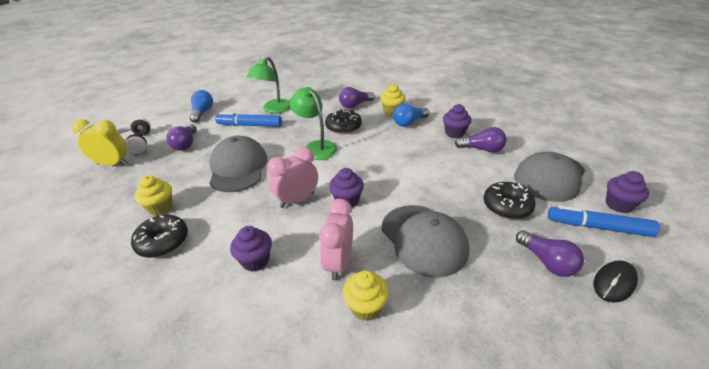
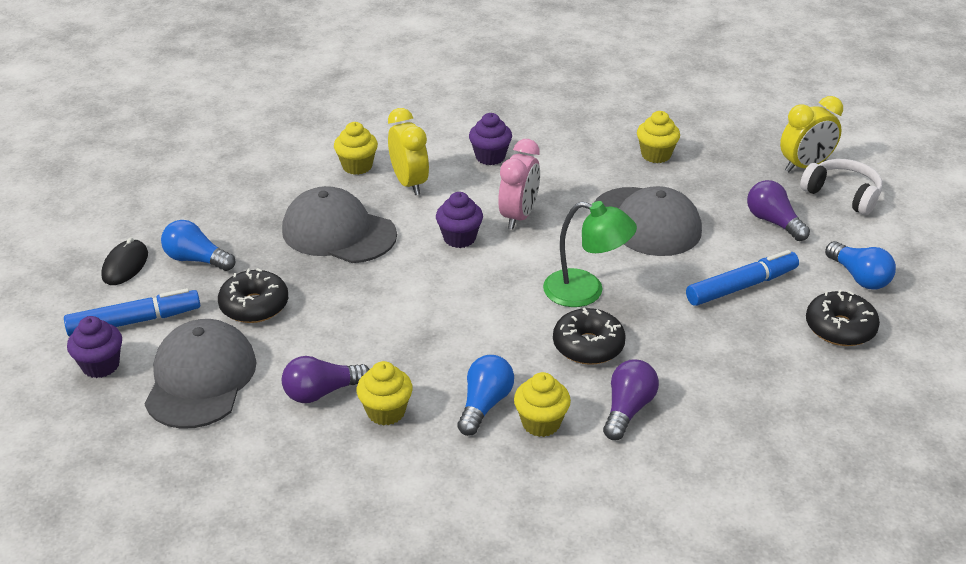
camera: 145 degrees right, 0 degrees up
(163, 242) = (599, 136): black donut -> black donut (840, 328)
(273, 109) = (758, 334): green lamp -> none
(339, 263) = (409, 183): pink clock -> yellow clock
(454, 133) = (386, 412): purple cupcake -> yellow cupcake
(547, 262) = (196, 259): purple light bulb -> blue light bulb

